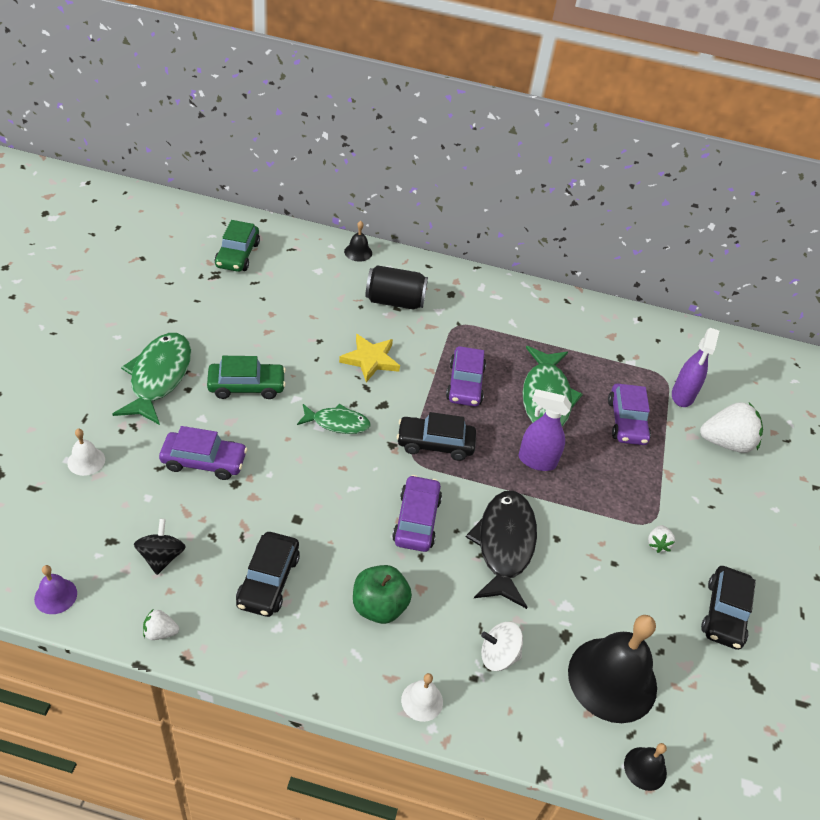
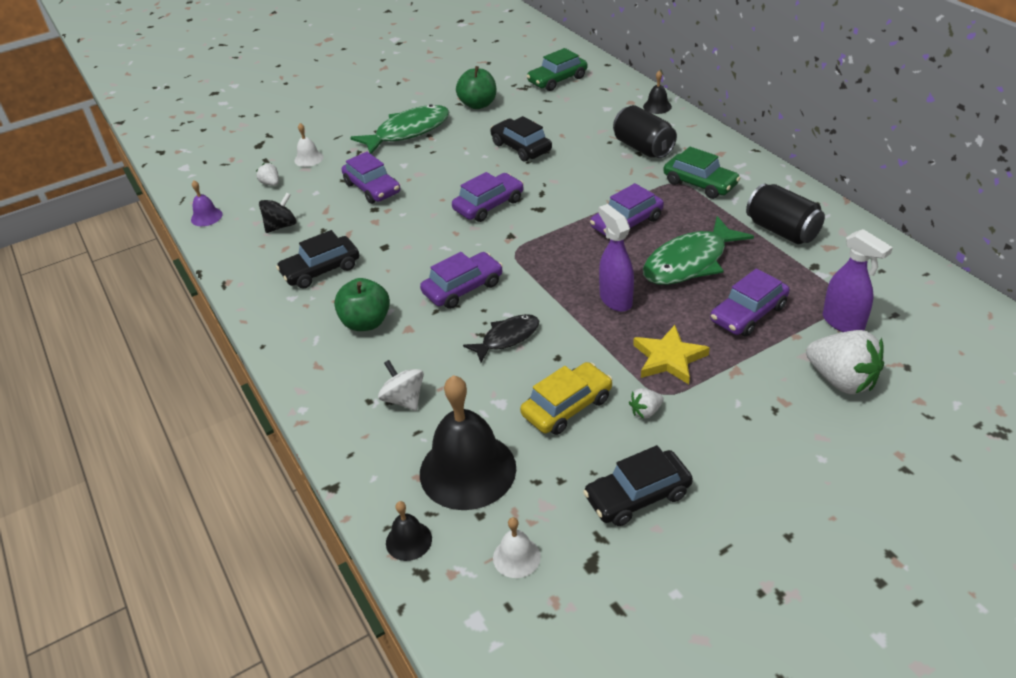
camera: 55 degrees right, 5 degrees down
(160, 632) = (229, 263): white strawberry -> white strawberry (271, 183)
(193, 314) = (478, 104): none -> green apple
(246, 386) = (456, 158): green car -> green car (700, 183)
(337, 423) = (489, 205): green fish -> purple car
(370, 360) = (568, 177): yellow star -> yellow star (669, 358)
(422, 701) = (317, 390): white bell -> white bell (516, 557)
(435, 444) = (545, 250): black car -> black car (521, 147)
(504, 545) = (507, 338): black fish -> black fish, size x0.59
(571, 336) = (782, 231): none -> black can
(610, 576) = (567, 407): none -> yellow car
(682, 396) = (843, 323): purple spray bottle -> purple spray bottle turned 105 degrees counterclockwise

